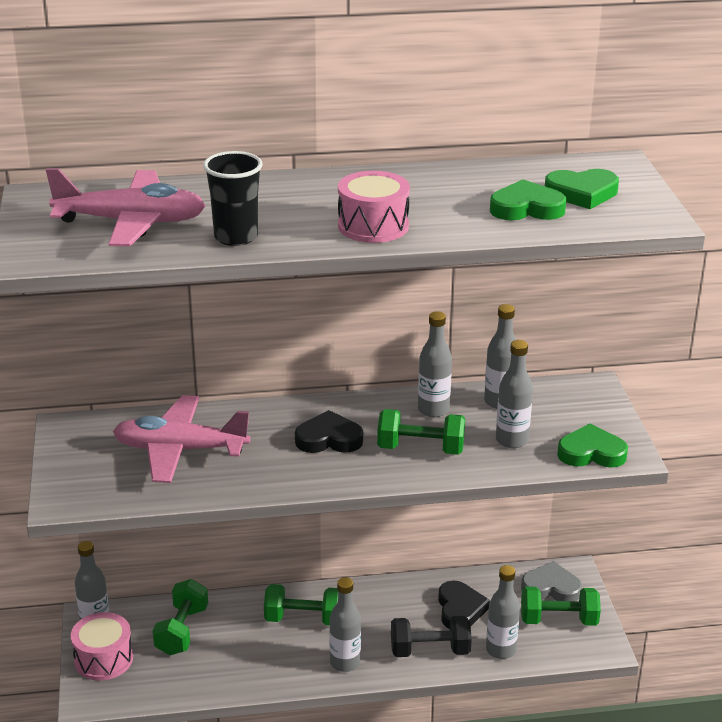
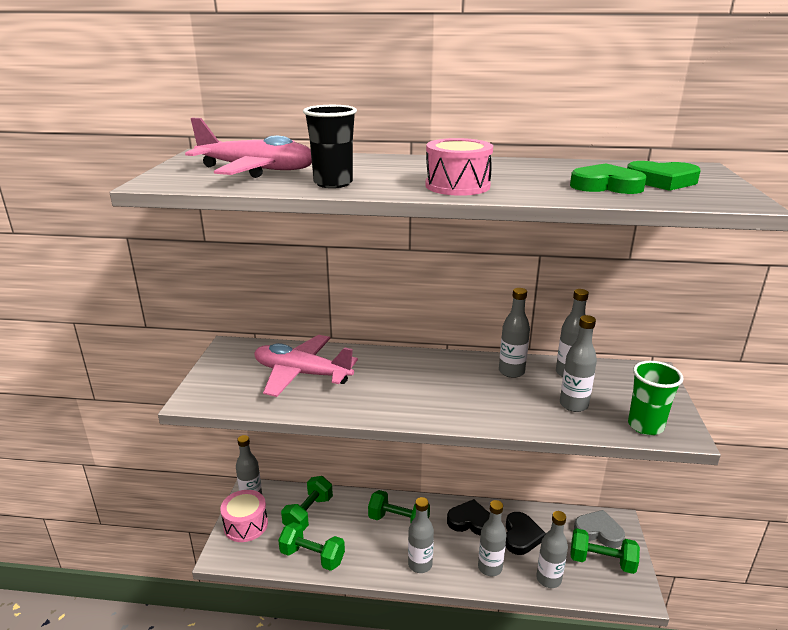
camera: 15 degrees right, 5 degrees down
(329, 439) = (419, 382): black heart -> black heart (470, 521)
(420, 449) = (492, 400): green dumbbell -> green dumbbell (312, 557)
(430, 650) = (490, 567): black dumbbell -> grey bottle
(591, 453) = (645, 426): green heart -> green cup

